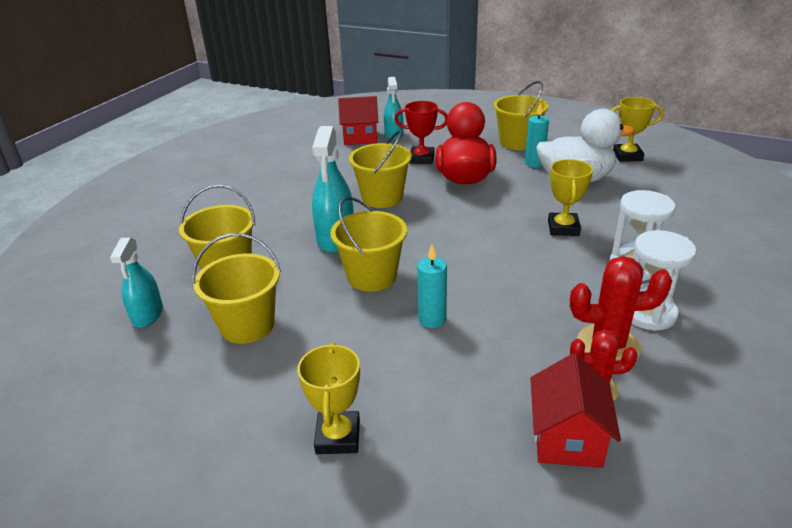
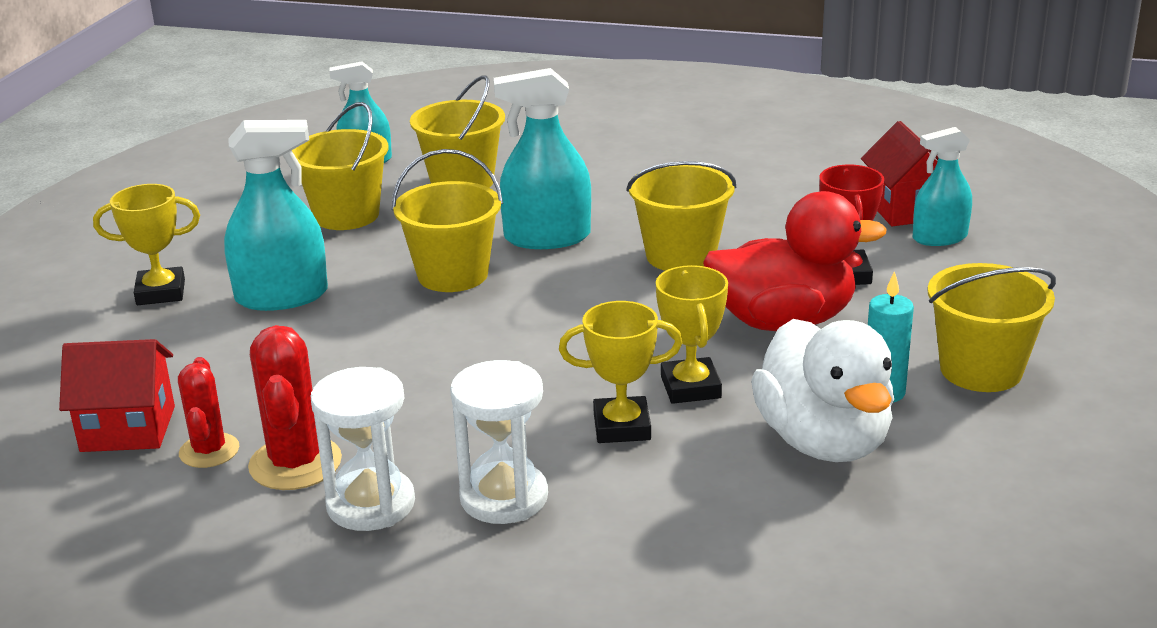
camera: 80 degrees right, 5 degrees down
(373, 358) = (282, 296): none -> turquoise spray bottle
(432, 319) = (356, 326): turquoise candle -> none
(627, 156) = (985, 515): yellow trophy -> yellow trophy (690, 387)

